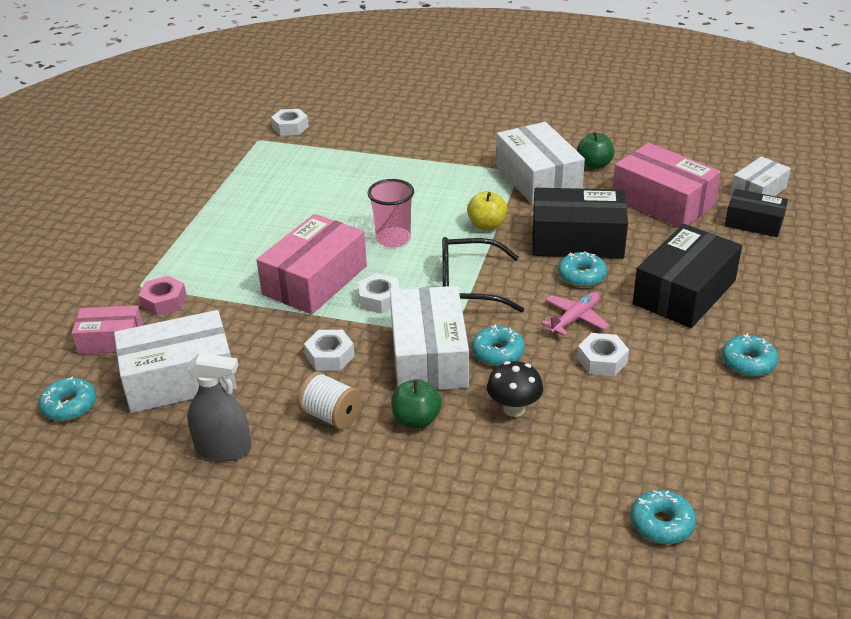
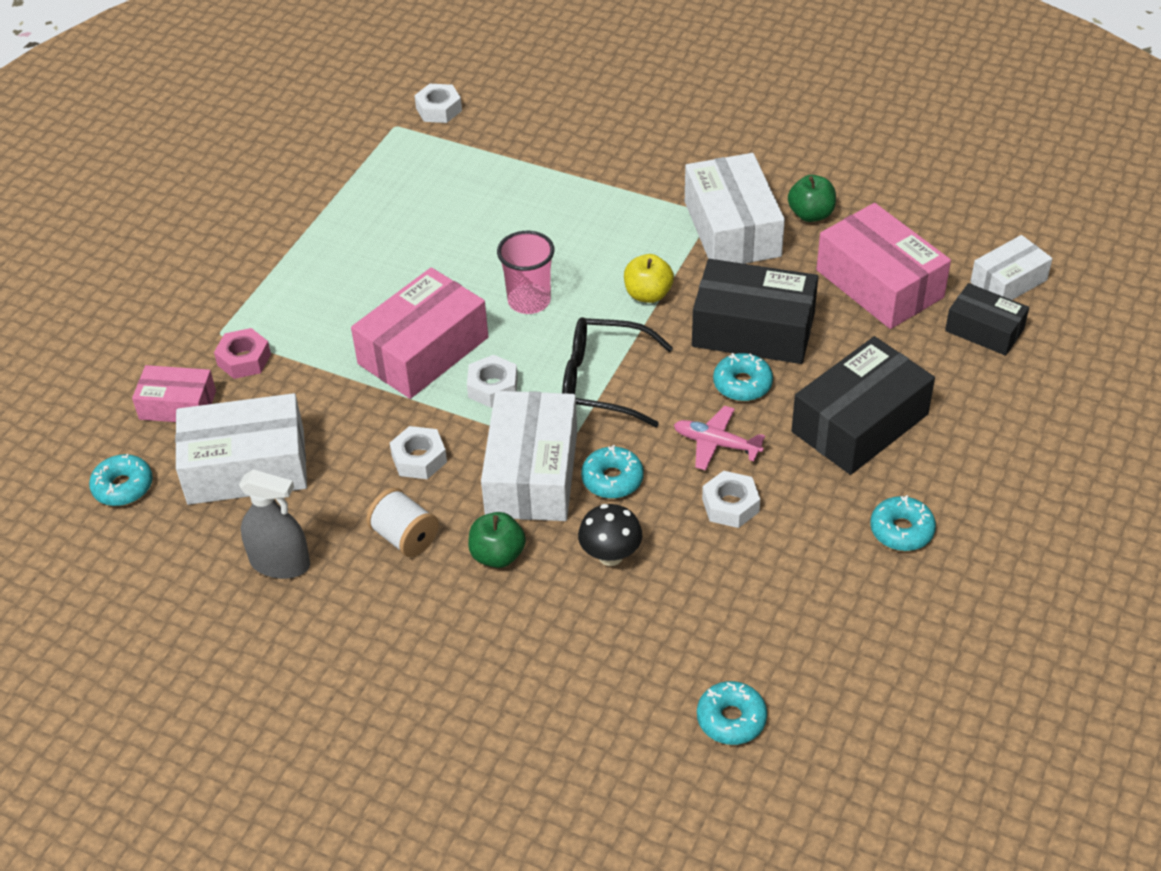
camera: 10 degrees right, 10 degrees up
(575, 318) = (716, 444): pink plane -> pink plane turned 120 degrees counterclockwise

